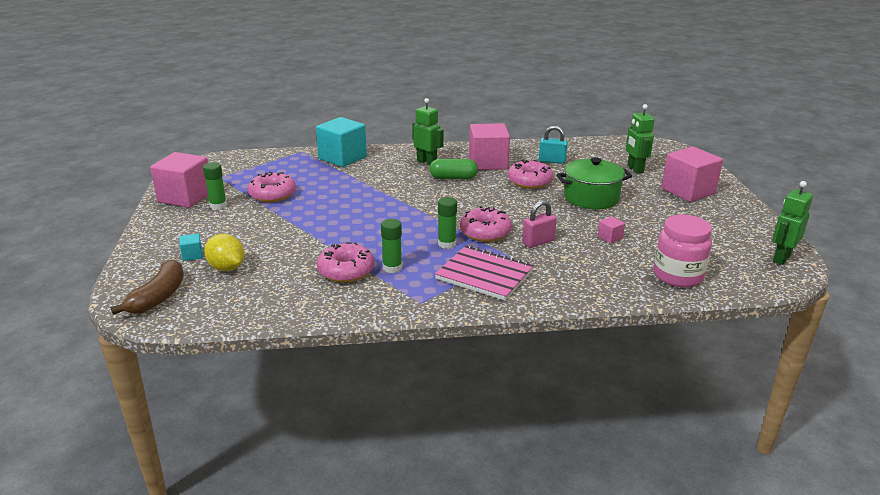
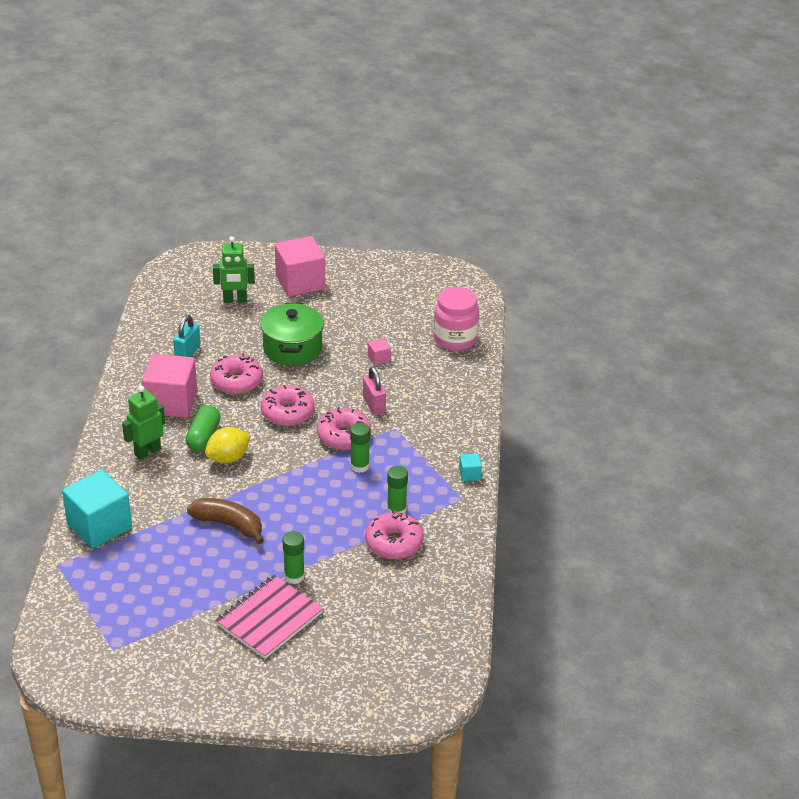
camera: 80 degrees left, 10 degrees up
(158, 297) = (410, 684): brown banana -> brown banana (229, 525)
(185, 197) = (167, 680): pink cube -> none
(192, 255) = (328, 663): turquoise cube -> turquoise cube (469, 474)
(218, 205) = (205, 646): green glue stick -> green glue stick (294, 576)
(227, 268) = (364, 633): yellow lemon -> yellow lemon (228, 458)
(272, 195) = (191, 596): pink donut -> pink donut (288, 413)
(484, 275) = (425, 451): pink notebook -> pink notebook (269, 618)
(781, 258) = (442, 275): green robot -> none

